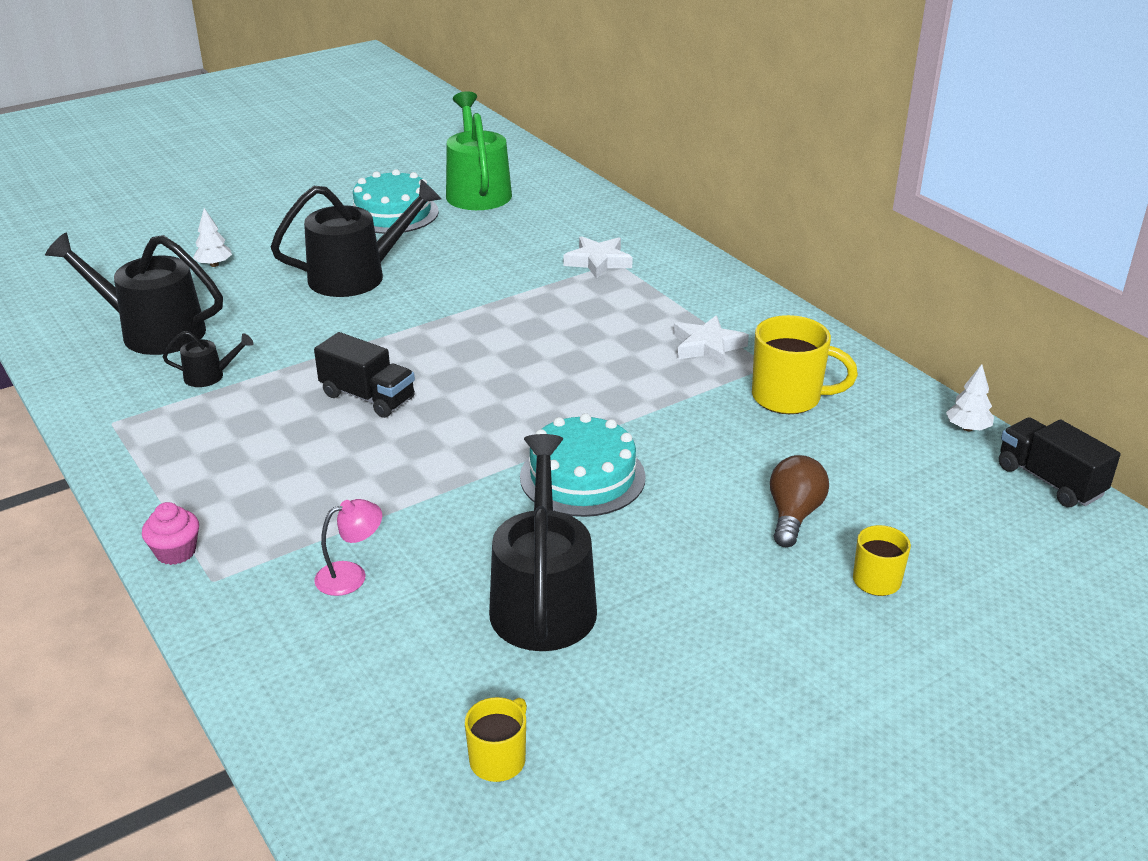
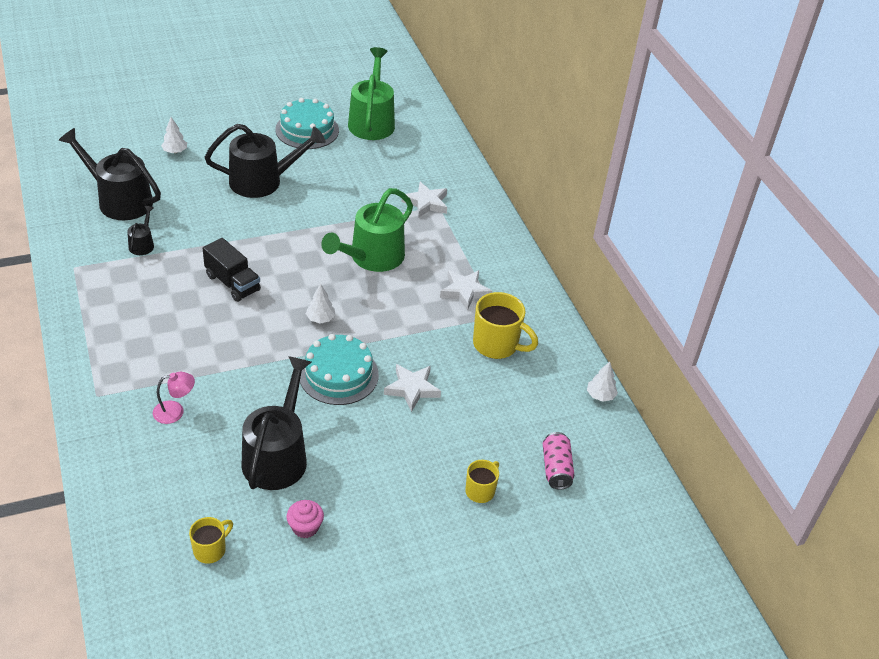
camera: 10 degrees right, 10 degrees up
(176, 552) = (82, 371): pink cupcake -> pink cupcake (305, 527)
(209, 376) = (142, 244): black watering can -> black watering can turned 90 degrees counterclockwise
(520, 415) = (320, 319): none -> white tree
(556, 332) = (372, 257): none -> green watering can
(700, 473) = (412, 389): none -> white star
(793, 515) = (454, 433): brown light bulb -> none
(966, 528) = (556, 468): none -> pink can
(1049, 481) = (629, 447): black truck -> none

